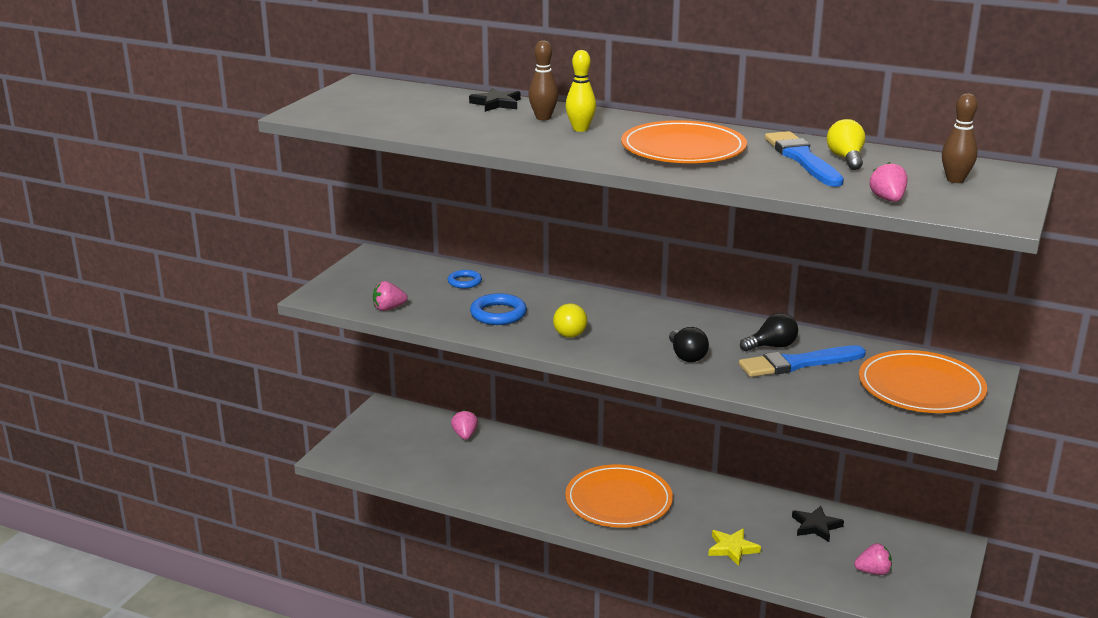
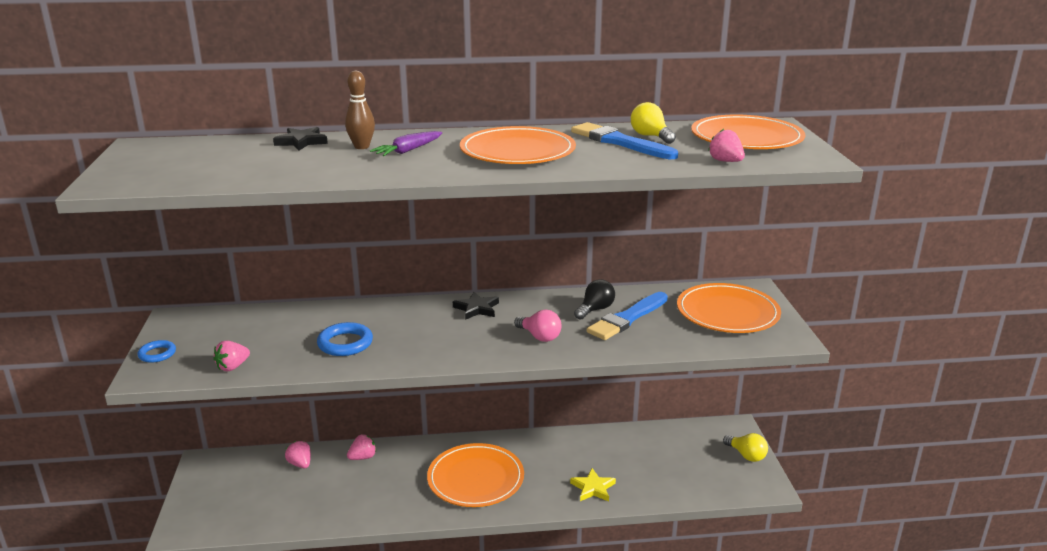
camera: 30 degrees left, 0 degrees up
(464, 282) = (287, 321): blue ring -> blue ring (157, 354)
(568, 332) = (422, 343): yellow light bulb -> yellow light bulb (746, 455)
(580, 129) = (408, 150): yellow bowling pin -> purple carrot
(686, 356) = (539, 337): black light bulb -> pink light bulb
(816, 526) = (637, 446): black star -> black star (477, 308)
(873, 571) = (702, 469): pink strawberry -> pink strawberry (363, 457)
(955, 180) = (746, 138): brown bowling pin -> orange plate

